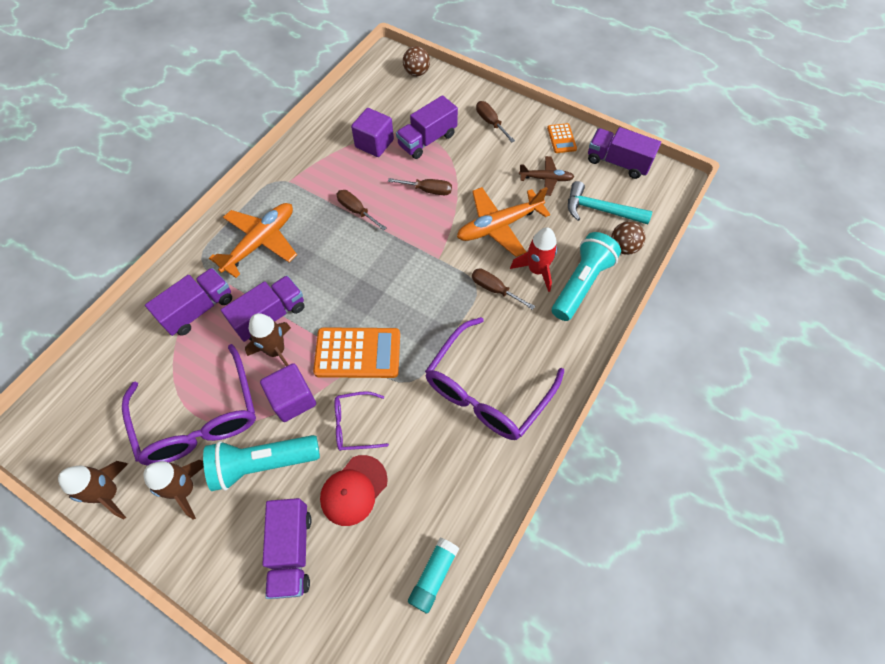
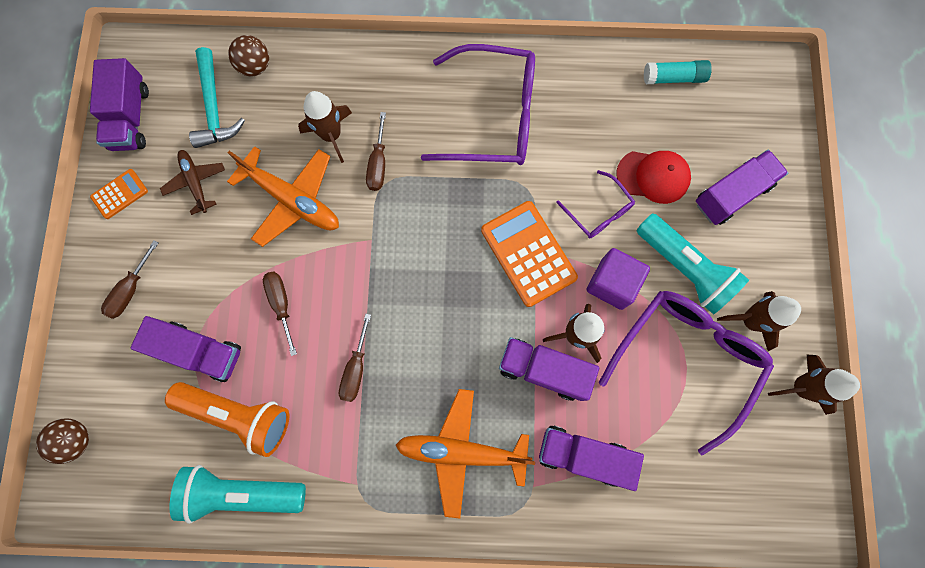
camera: 120 degrees left, 15 degrees up
(374, 143) = (238, 415): purple cube -> orange flashlight
(536, 270) = (331, 135): red rocket -> brown rocket
(581, 283) = (324, 87): turquoise flashlight -> turquoise flashlight (242, 492)

